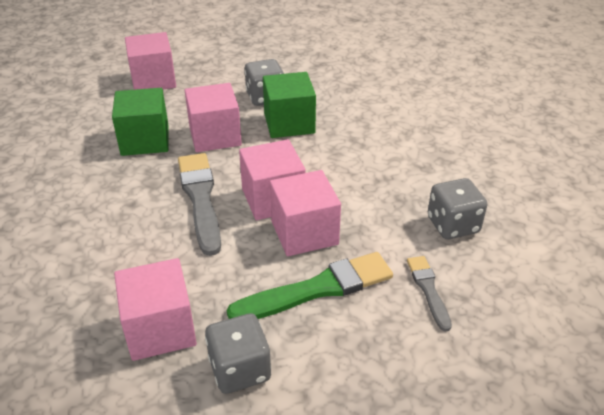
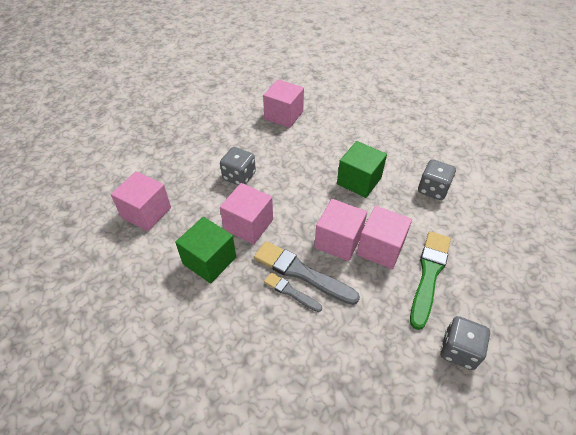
camera: 45 degrees left, 10 degrees up
(160, 329) = (396, 367): pink cube -> pink cube (283, 115)
(289, 123) = (278, 185): green cube -> green cube (359, 181)
(428, 290) = (468, 233): grey brush -> grey brush (291, 292)

